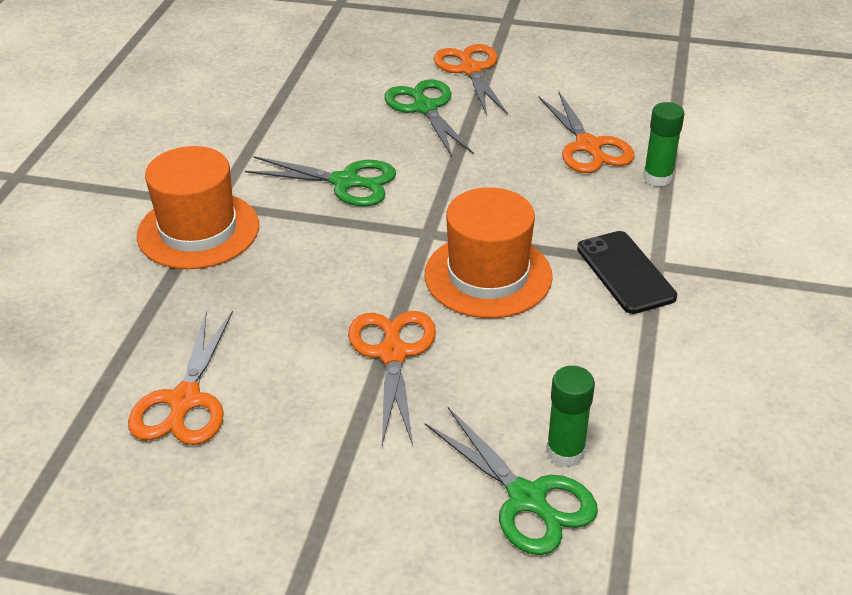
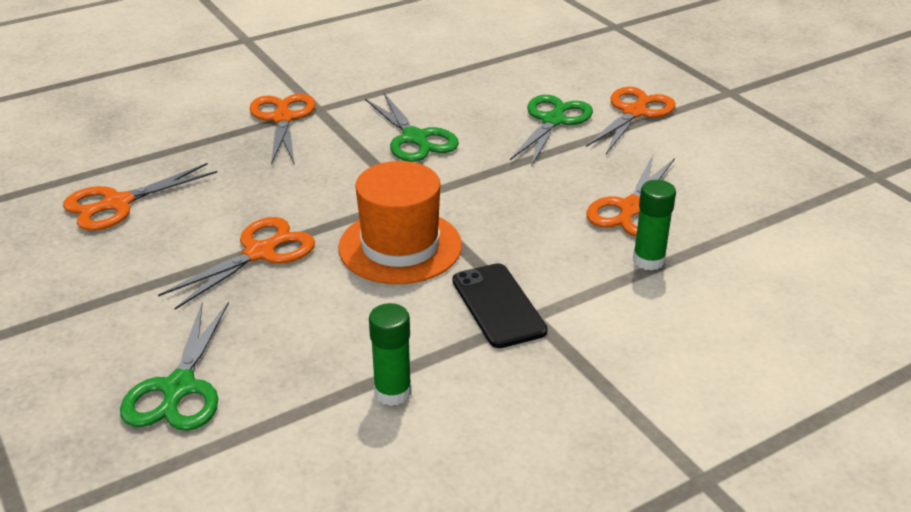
camera: 45 degrees right, 5 degrees down
(198, 230) = (283, 118): orange hat -> orange scissors
(565, 451) = (249, 381): green glue stick -> green glue stick (392, 392)
(625, 272) = (498, 305): black phone -> black phone turned 45 degrees counterclockwise

